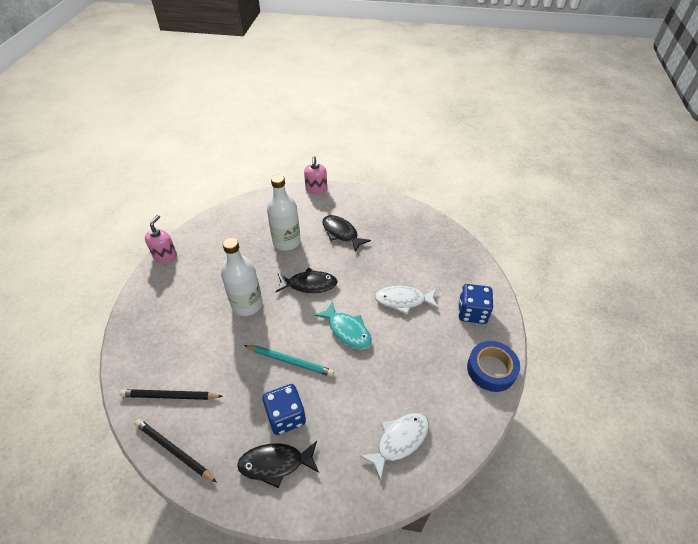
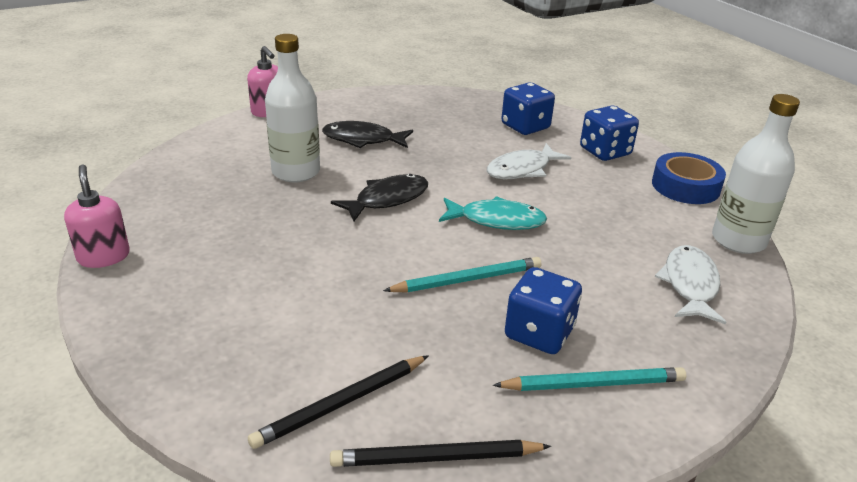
camera: 40 degrees left, 15 degrees down
(247, 304) = (325, 253): white bottle -> white bottle (738, 240)
(275, 464) = (593, 384): black fish -> turquoise pencil
(445, 266) = (525, 126): none -> blue dice

